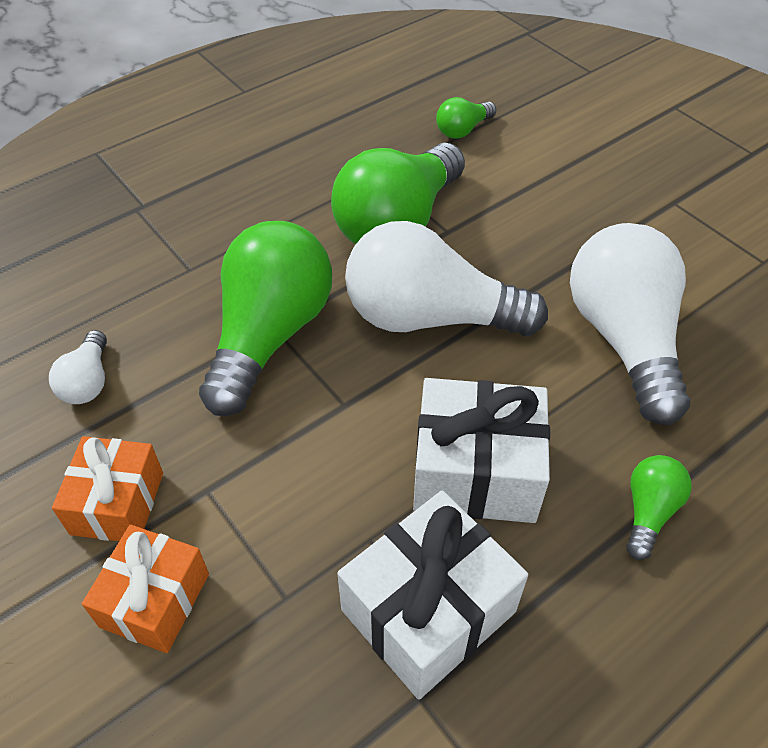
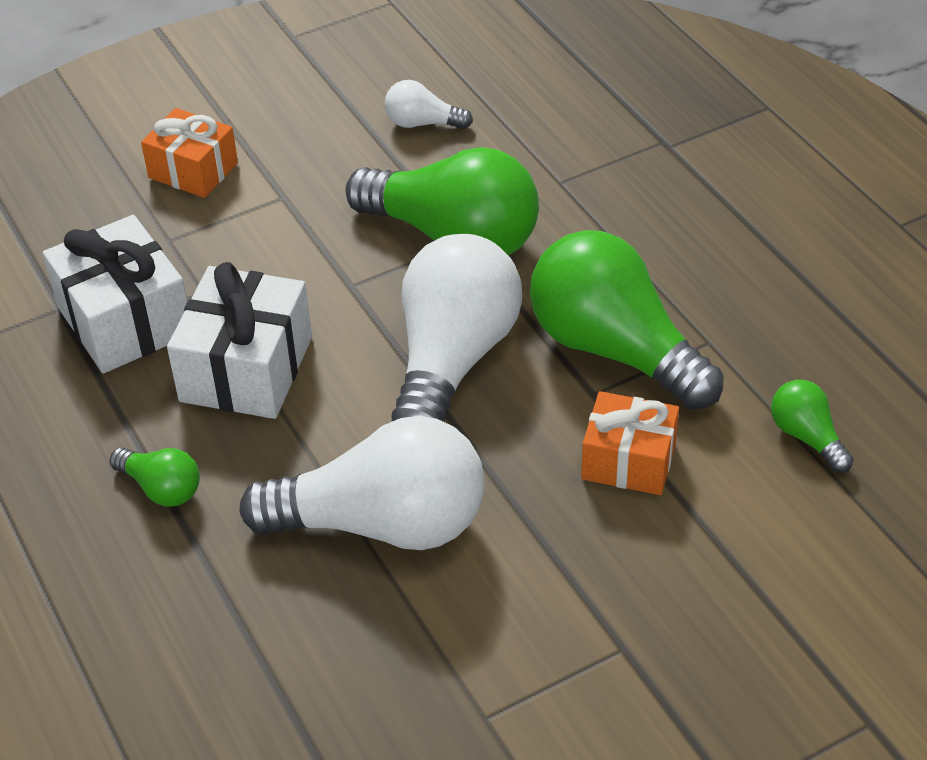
camera: 100 degrees right, 5 degrees down
(117, 503) = (287, 147): orange gift -> orange gift (628, 461)

